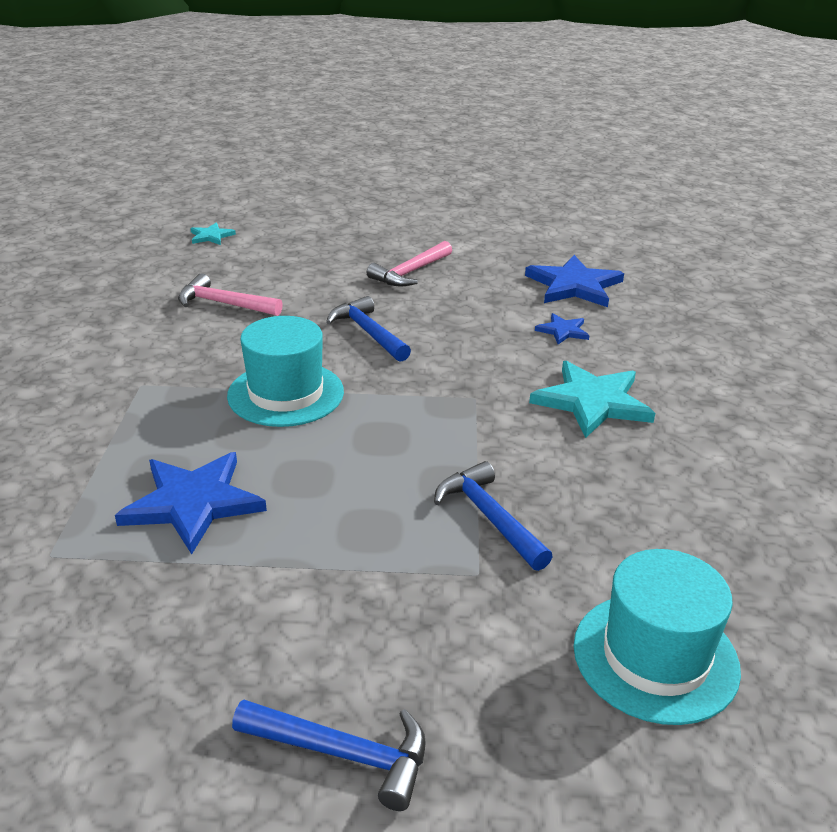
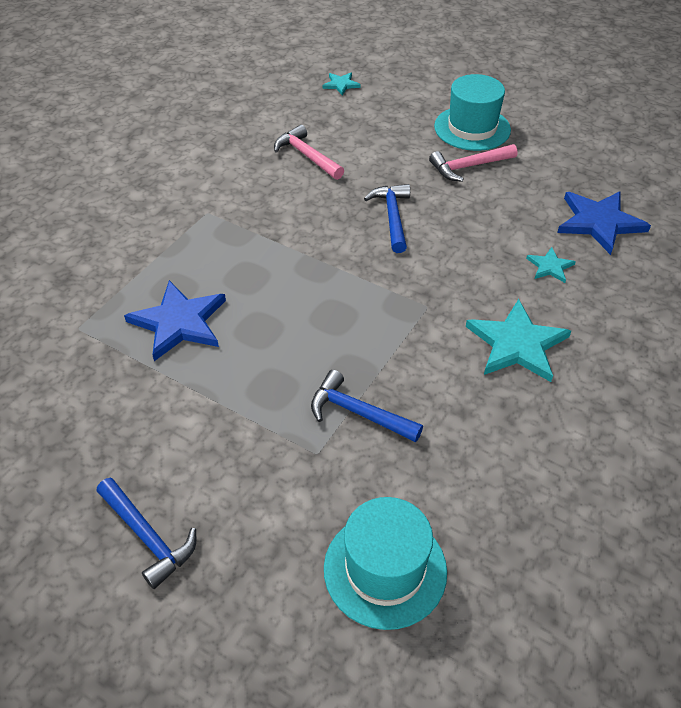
camera: 30 degrees right, 15 degrees up
(286, 394) = (295, 254): turquoise hat -> turquoise hat (472, 128)
(489, 517) = (358, 413): blue hammer -> blue hammer turned 60 degrees counterclockwise
(563, 331) = (550, 267): blue star -> turquoise star

